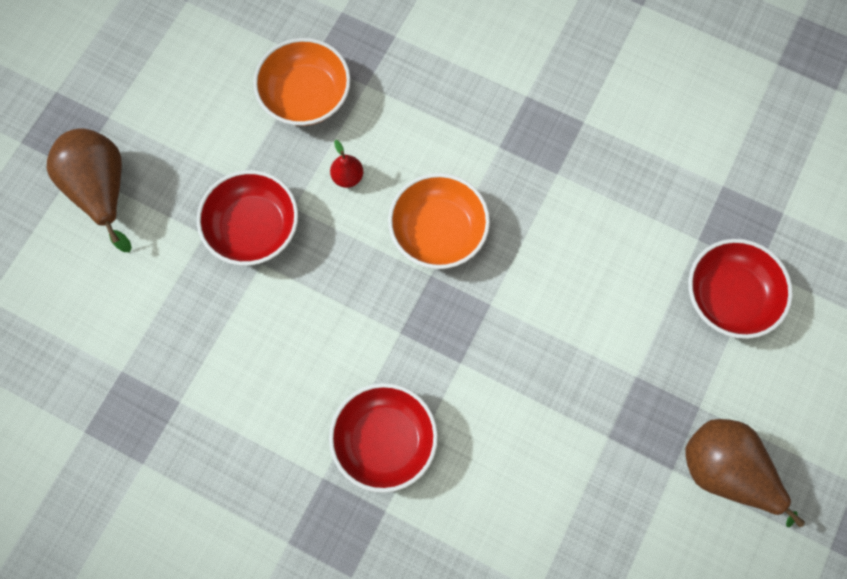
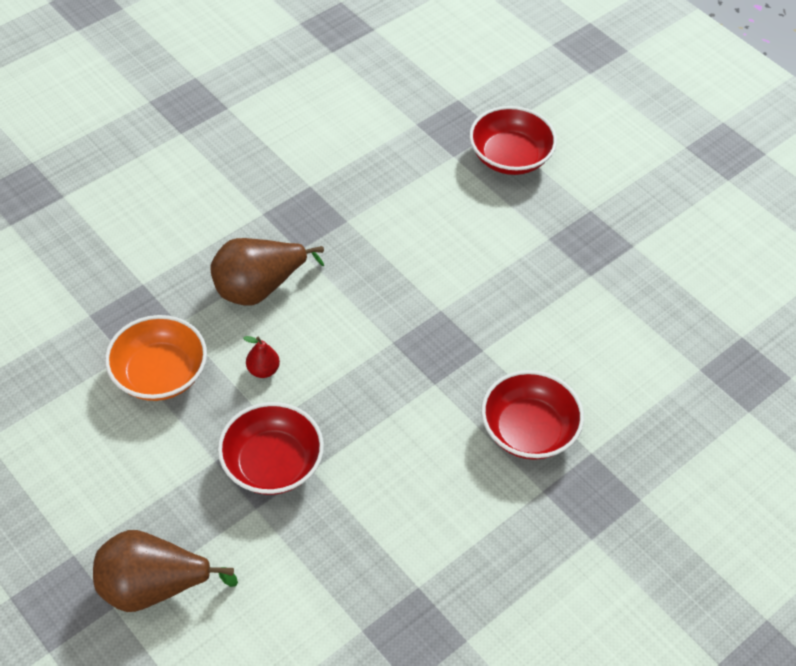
camera: 70 degrees left, 20 degrees down
(438, 231) = (354, 321): orange bowl -> none
(725, 471) = (647, 215): brown pear -> brown pear (259, 288)

